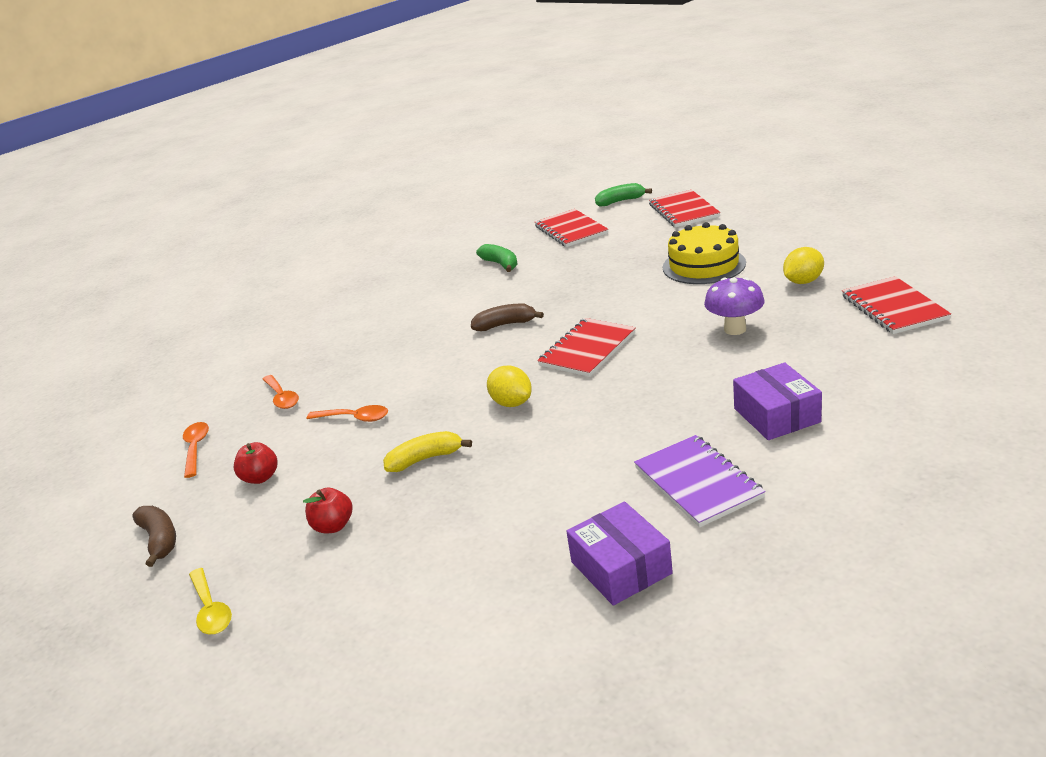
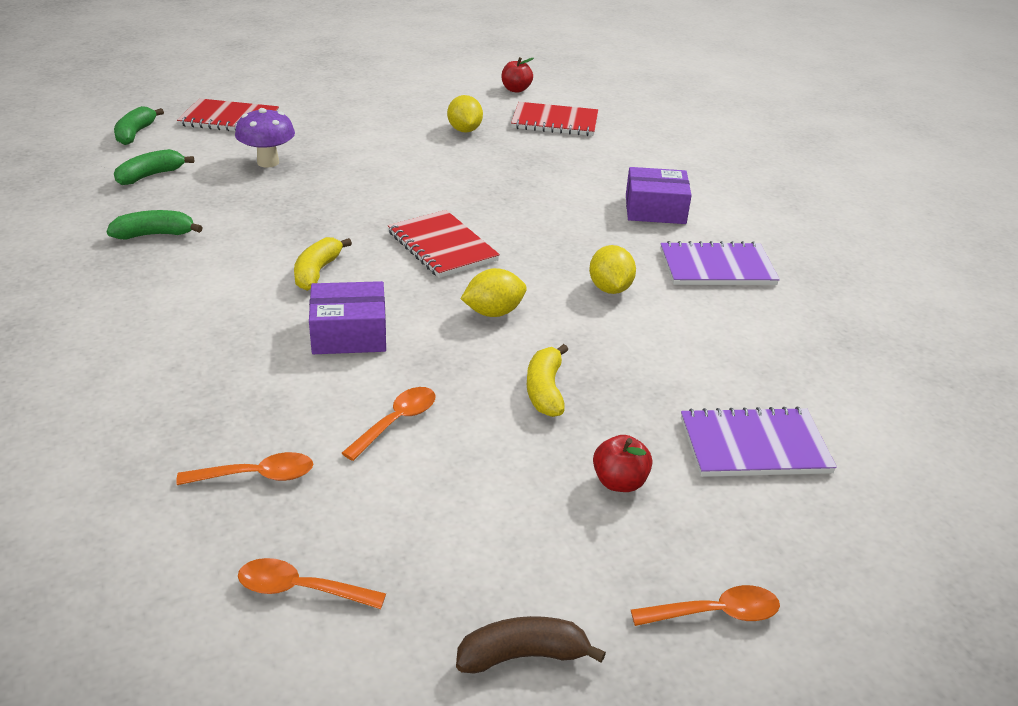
camera: 75 degrees left, 5 degrees up
(211, 609) = (715, 613): yellow spoon -> orange spoon
(260, 477) = (456, 528): red apple -> red apple (516, 89)
(412, 581) = (754, 446): none -> purple notebook
(505, 325) = (317, 272): brown banana -> yellow banana
(571, 230) = (150, 176): red notebook -> green banana
(597, 439) = (610, 289): none -> yellow lemon
(621, 568) = (804, 332): purple box -> purple box (349, 334)
(704, 265) = (364, 150): yellow cake -> none
(735, 329) = (503, 178): purple mushroom -> purple mushroom (268, 162)

